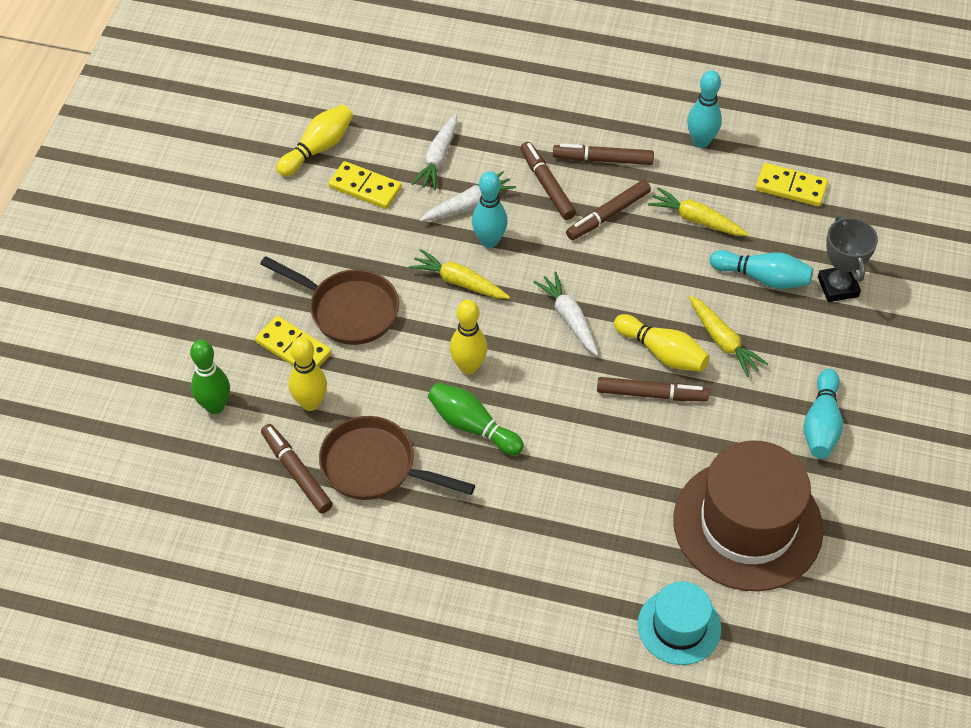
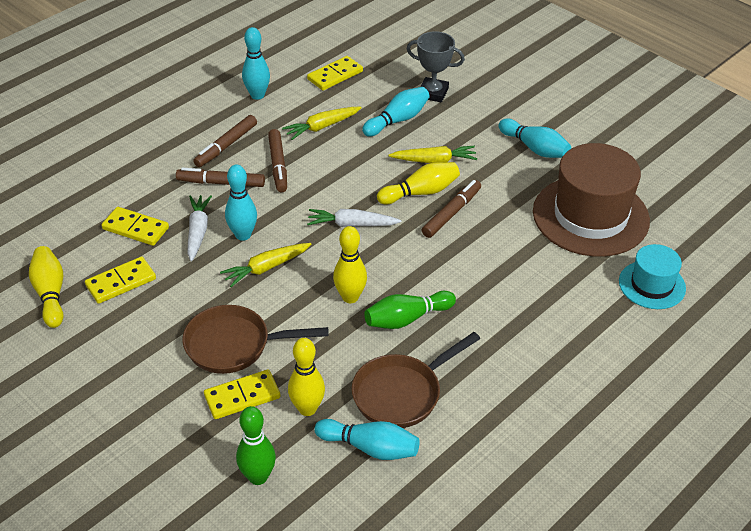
camera: 60 degrees left, 10 degrees down
(296, 472) = (370, 447): brown marker -> turquoise bowling pin
(348, 310) = (234, 345): brown pan -> brown pan turned 150 degrees counterclockwise
(438, 158) = (135, 228): white carrot -> yellow domino

